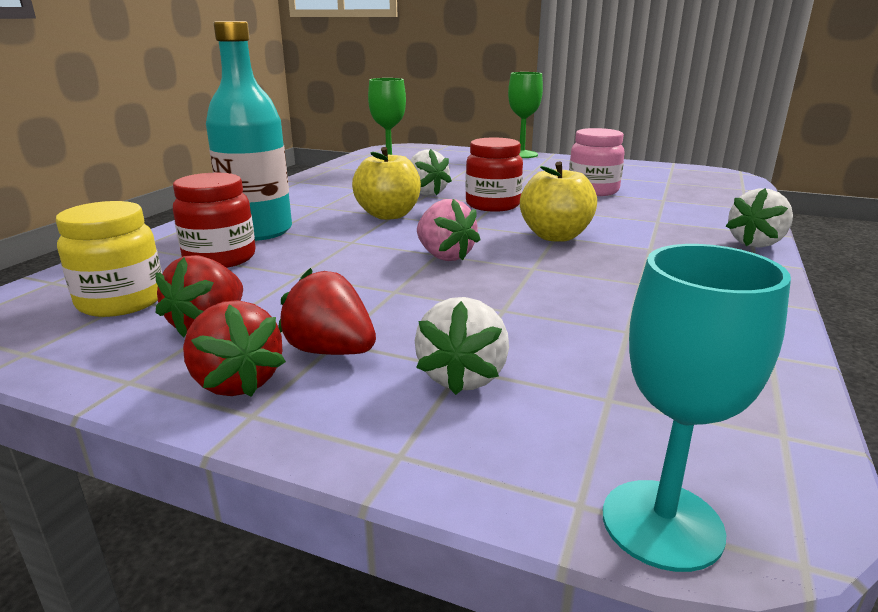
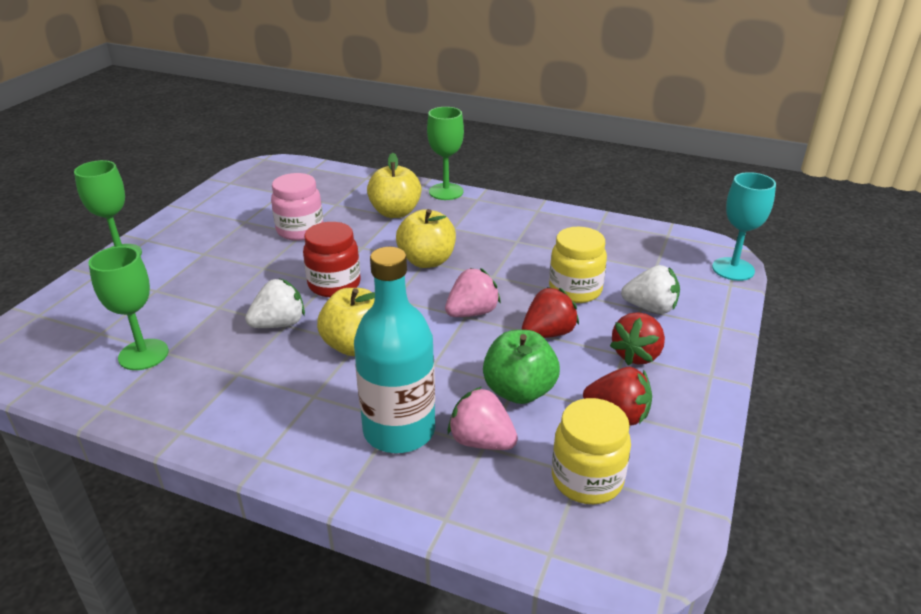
camera: 90 degrees left, 10 degrees up
(220, 258) = (481, 441): red jar -> pink strawberry
(237, 382) = (683, 386): red strawberry -> red strawberry (548, 333)
(287, 275) = (519, 391): none -> green apple
(508, 316) = (575, 290): none -> yellow jar
(666, 221) = (395, 212): none -> yellow apple
(756, 243) = (446, 192): white strawberry -> green goblet

